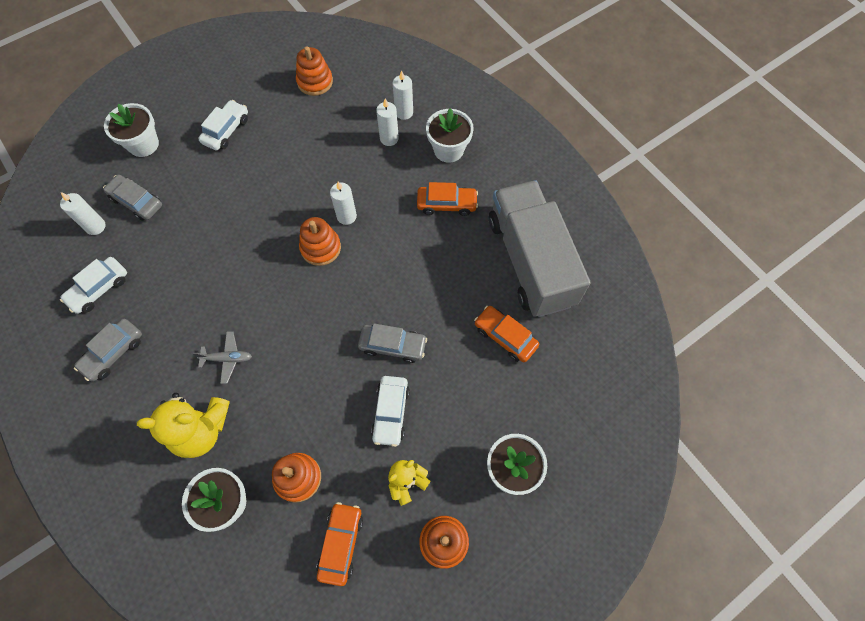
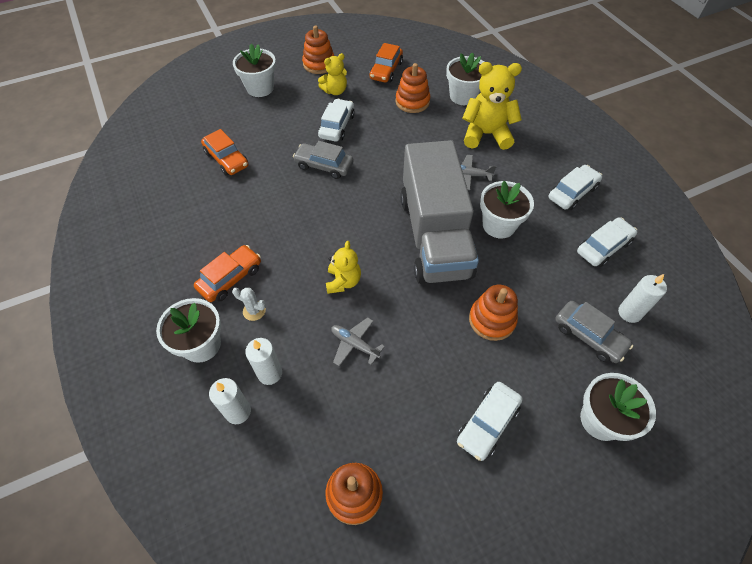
camera: 170 degrees left, 10 degrees down
(113, 353) = (572, 193): grey car -> white car
(200, 298) = (499, 225): none -> white flower pot
(320, 248) = (376, 253): orange stacking toy -> orange stacking toy (492, 320)
(328, 167) = (355, 344): none -> grey plane
(346, 216) = (343, 281): white candle -> yellow teddy bear
(416, 180) = (254, 311): none -> white cactus
(446, 204) = (230, 278): orange car -> orange car turned 120 degrees clockwise
(530, 261) = (173, 212): grey truck -> grey truck (434, 236)

